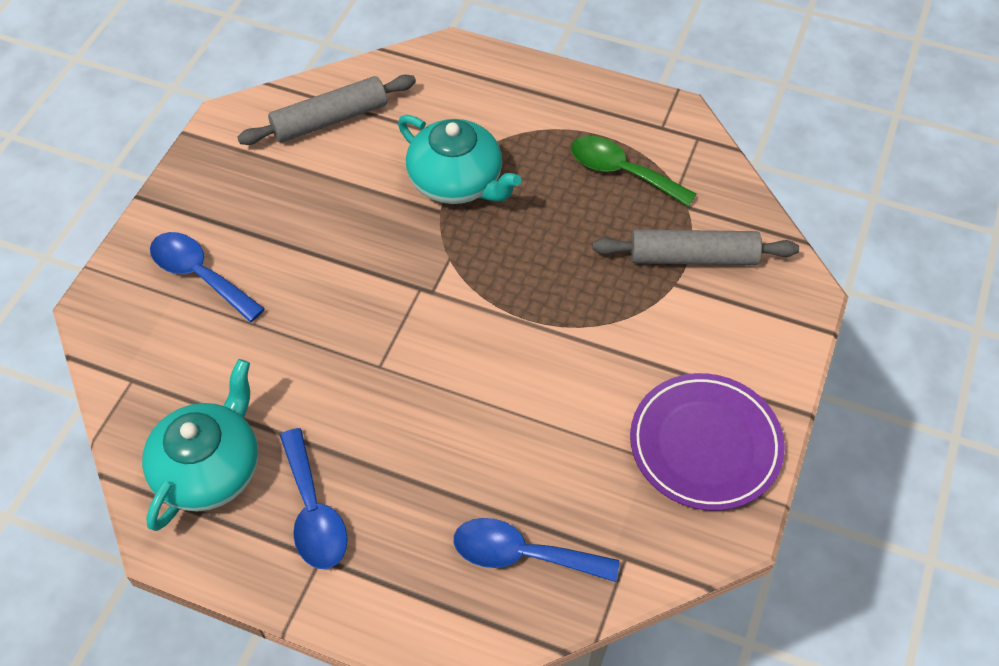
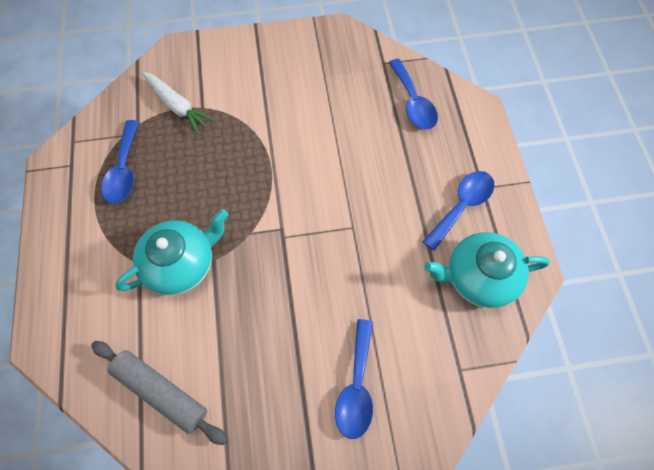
camera: 120 degrees left, 10 degrees up
(457, 182) = (181, 263): turquoise teapot -> turquoise teapot turned 45 degrees clockwise
(621, 172) = (124, 170): green spoon -> blue spoon
(693, 257) = (177, 106): grey rolling pin -> white carrot
(705, 445) = (301, 56): purple plate -> none

